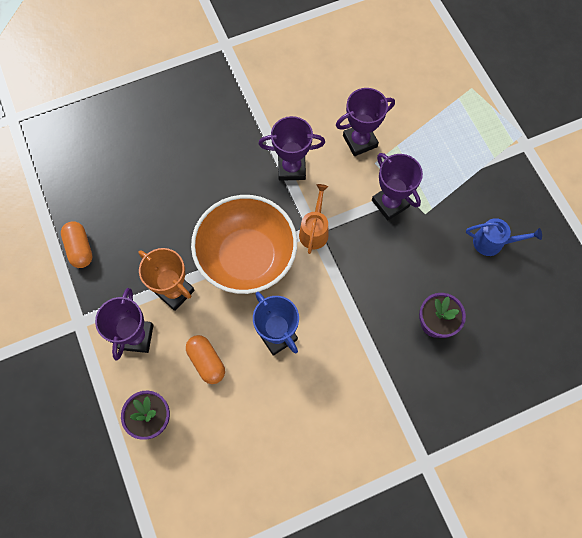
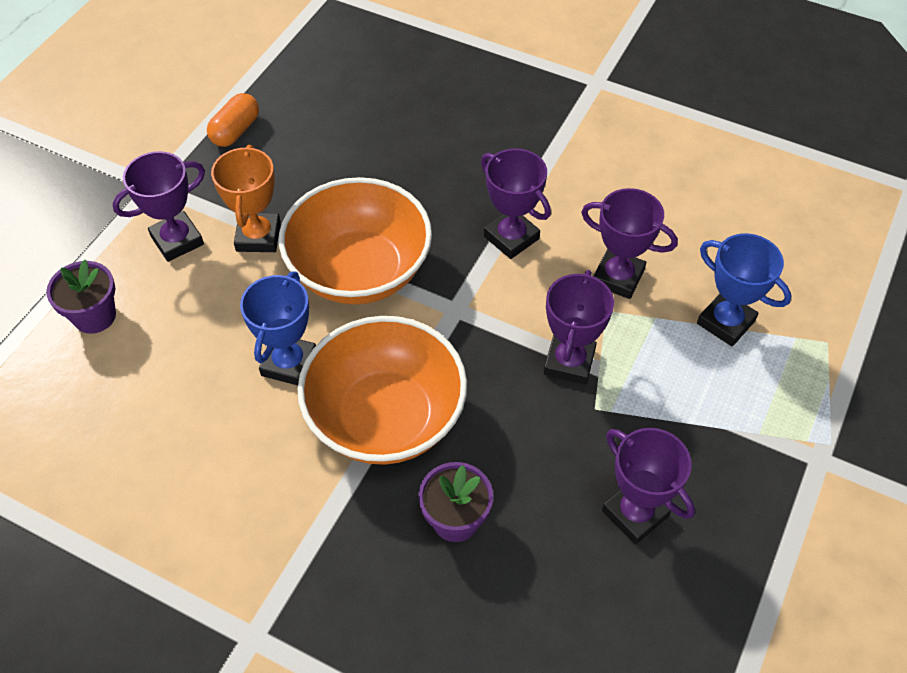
camera: 50 degrees right, 15 degrees down
(206, 361) = (200, 319): orange capsule -> none
(314, 230) = (455, 311): orange watering can -> none
(351, 312) = (386, 417): none -> orange bowl
(426, 118) = (725, 322): none -> blue trophy
(493, 242) = (635, 513): blue watering can -> purple trophy

